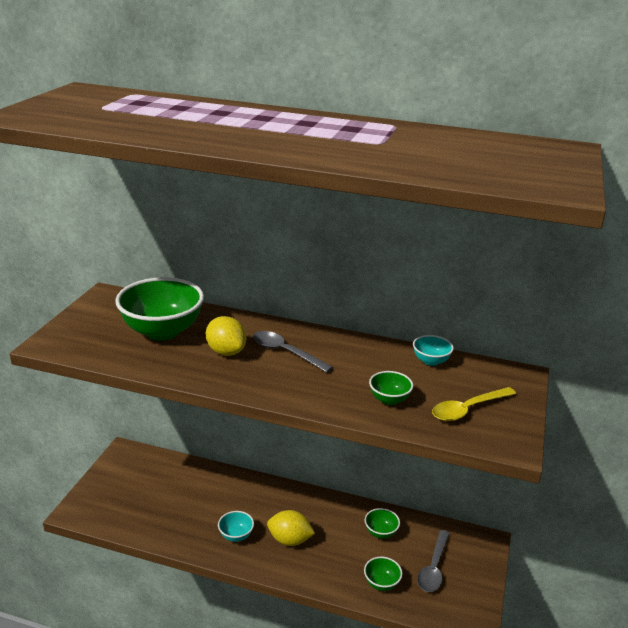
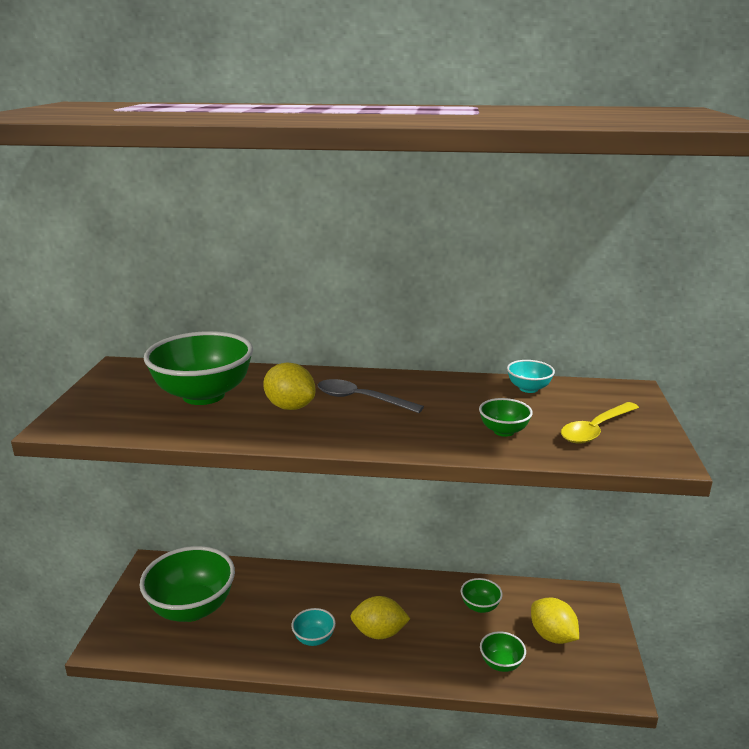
camera: 10 degrees left, 5 degrees down
(147, 494) = (192, 608): none -> green bowl
(433, 568) = (552, 636): grey spoon -> yellow lemon

